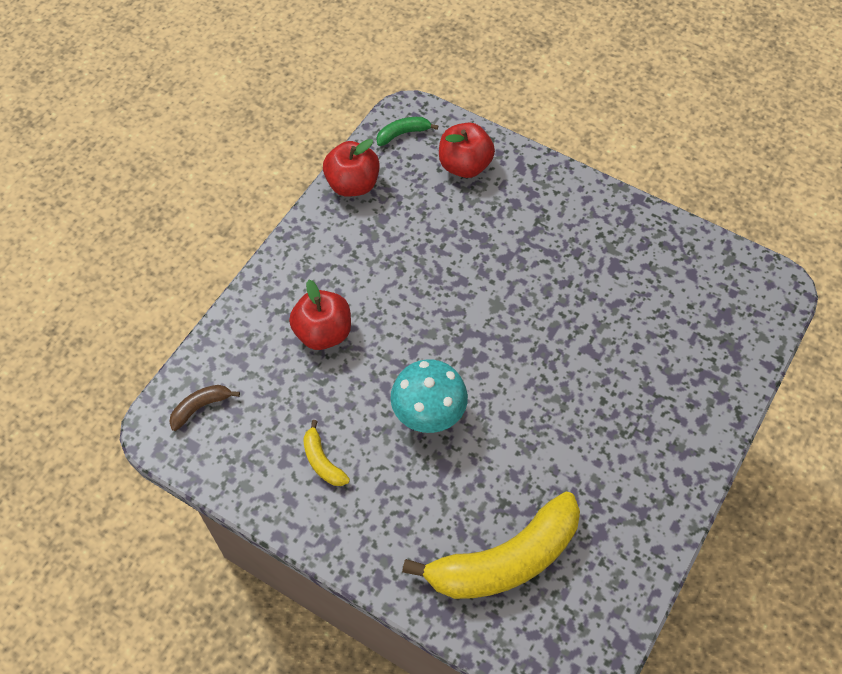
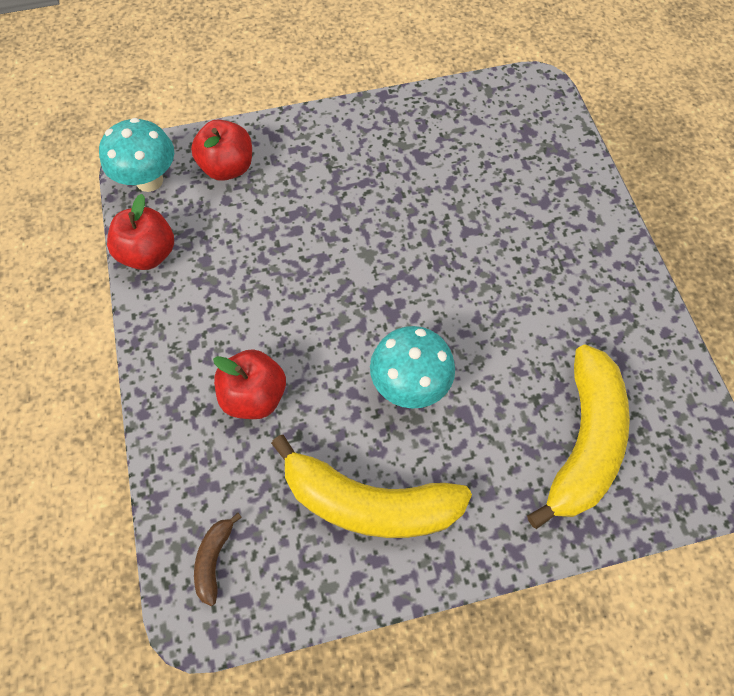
camera: 45 degrees left, 5 degrees up
(322, 461) = (368, 501): yellow banana -> yellow banana, size x2.33
(403, 134) = (149, 180): green banana -> turquoise mushroom

